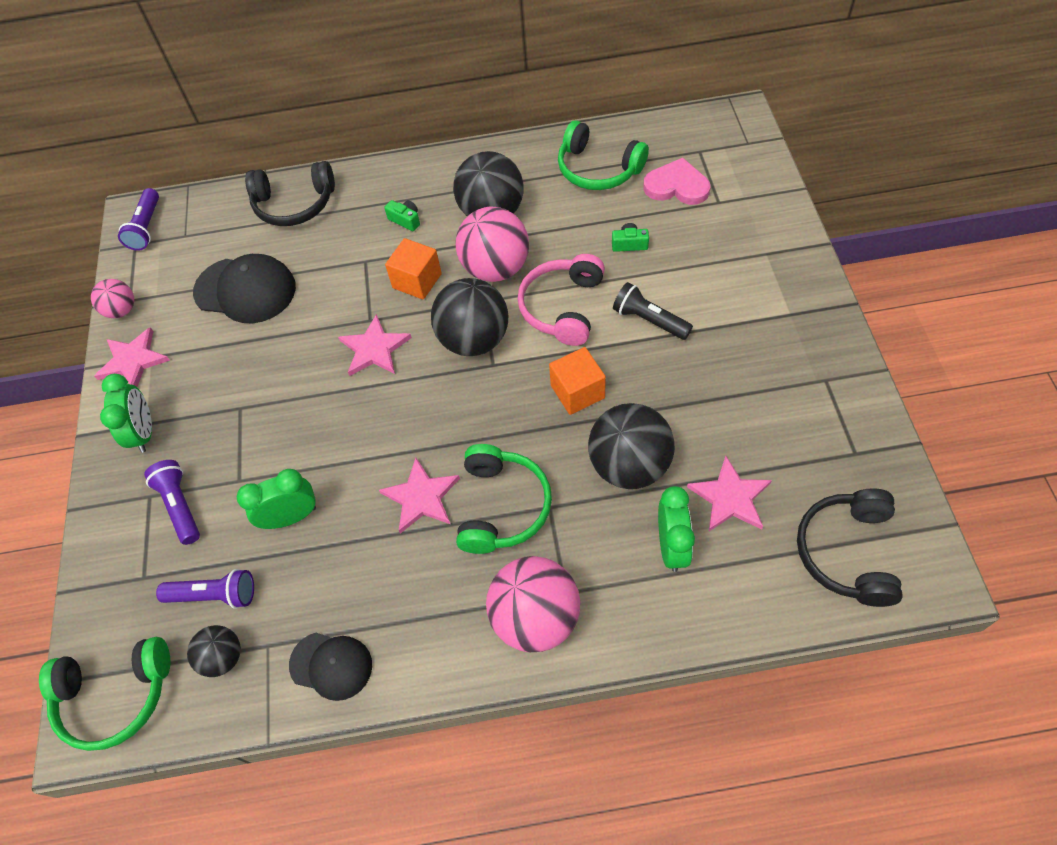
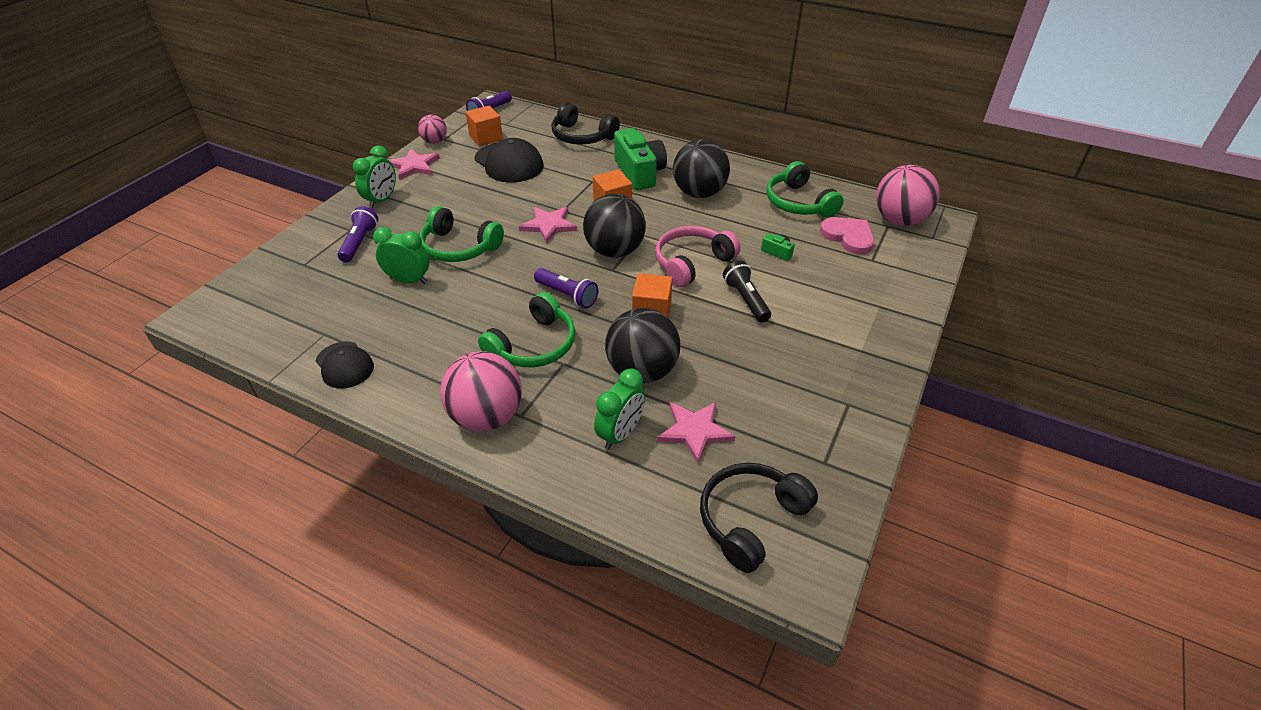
camera: 30 degrees right, 15 degrees down
(115, 696) = (227, 309): green headphones -> green headphones (459, 247)
(181, 269) = (486, 138): none -> orange cube
(214, 595) = (327, 293): purple flashlight -> purple flashlight (567, 295)
(223, 657) = (296, 325): black ball -> none
(405, 220) = (639, 172): green camera -> green camera, size x2.36
(421, 497) = (491, 312): pink star -> none
(495, 268) = (670, 222): pink ball -> pink ball (899, 220)

